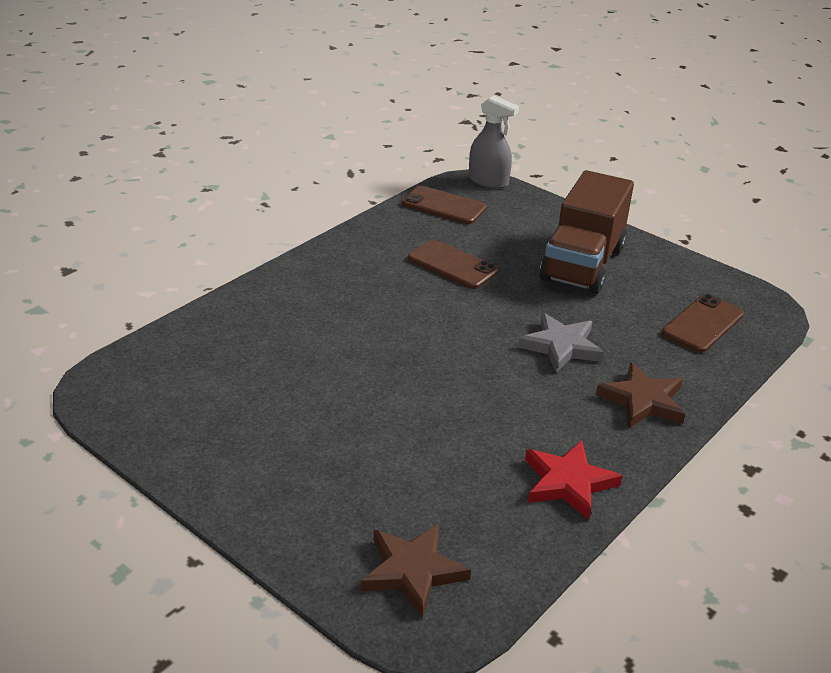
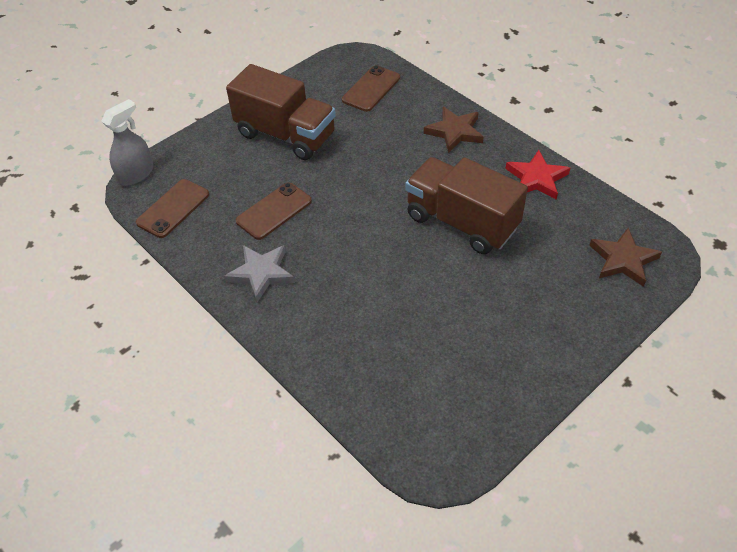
camera: 80 degrees left, 15 degrees up
(461, 406) = (461, 222): none -> brown truck
(561, 346) = (393, 161): grey star -> grey star (261, 273)
(702, 324) = (371, 89): brown phone -> brown phone turned 75 degrees clockwise

